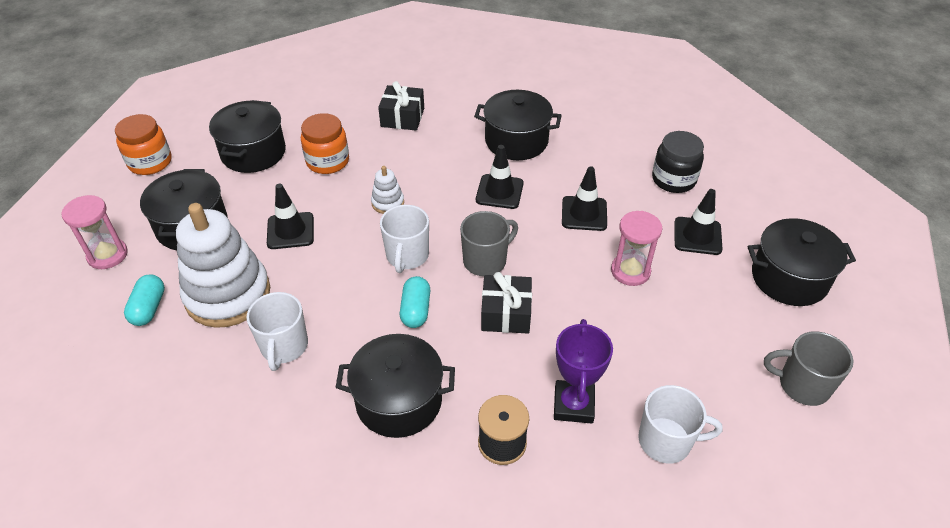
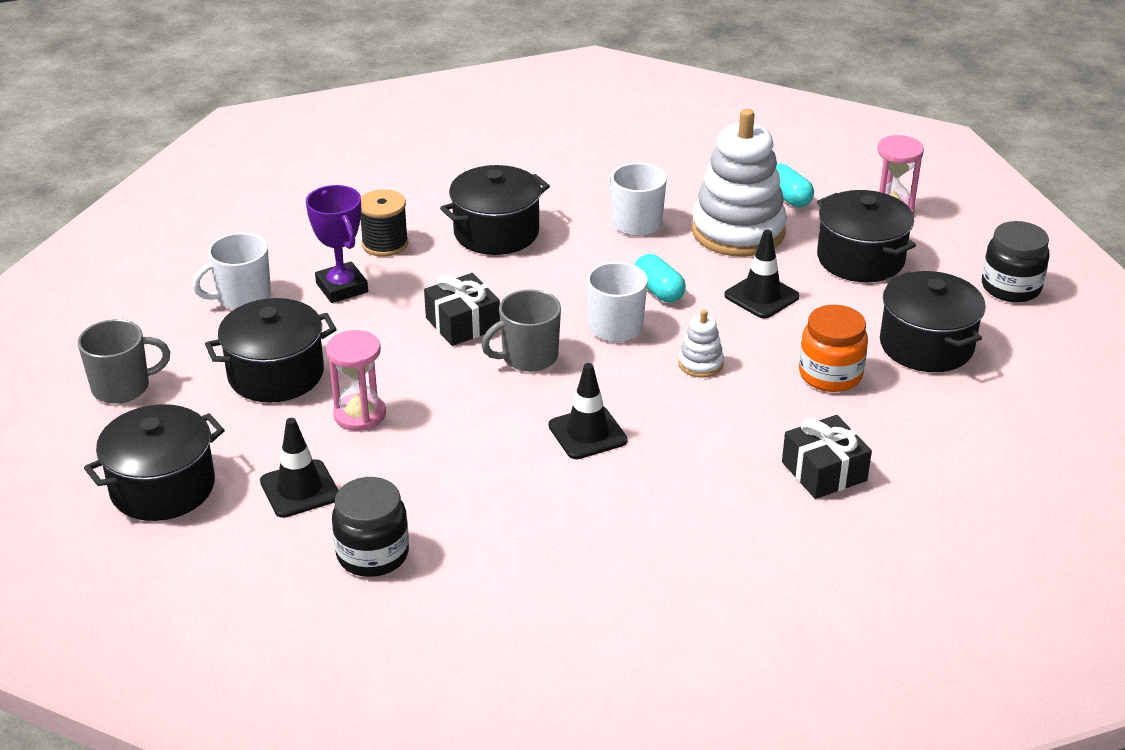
camera: 145 degrees right, 10 degrees down
(150, 162) = (1011, 287): orange jar -> black jar
(415, 310) = (553, 290): turquoise capsule -> turquoise capsule (658, 291)
(486, 261) = (528, 357): grey mug -> grey mug turned 45 degrees clockwise
(516, 141) = (635, 511): black pot -> black pot (276, 374)
(584, 213) = (460, 454): black traffic cone -> none

